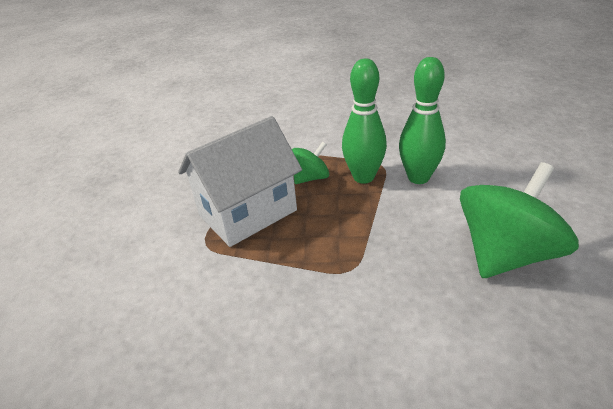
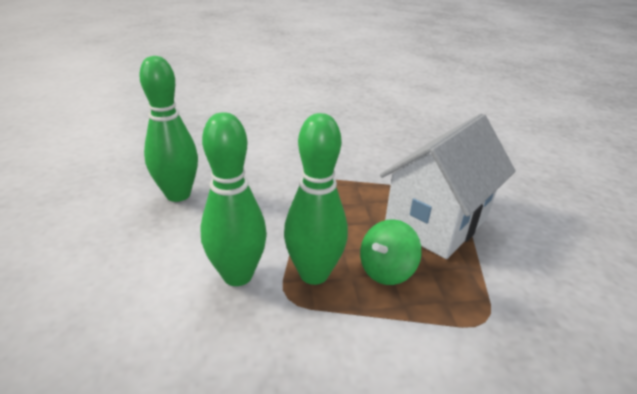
camera: 165 degrees right, 5 degrees down
(505, 253) = (178, 195): green spinning top -> green bowling pin

